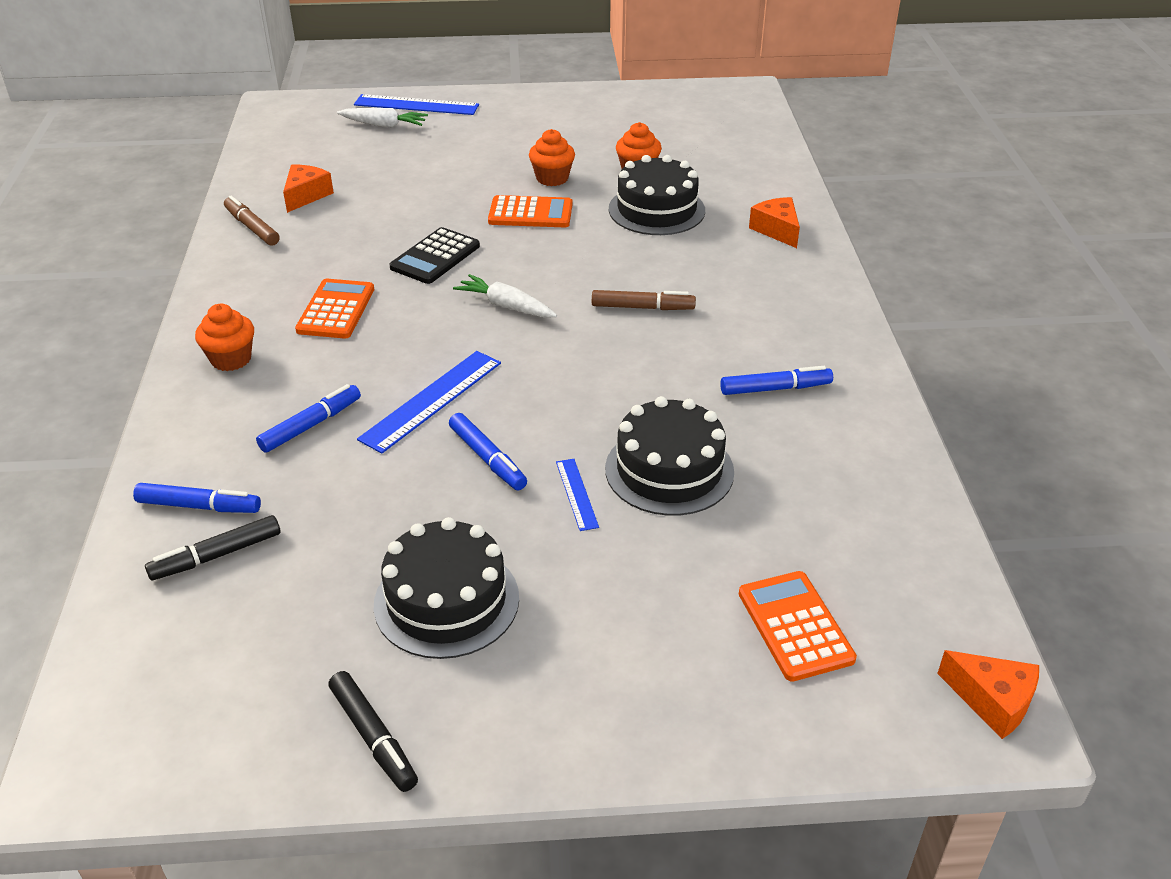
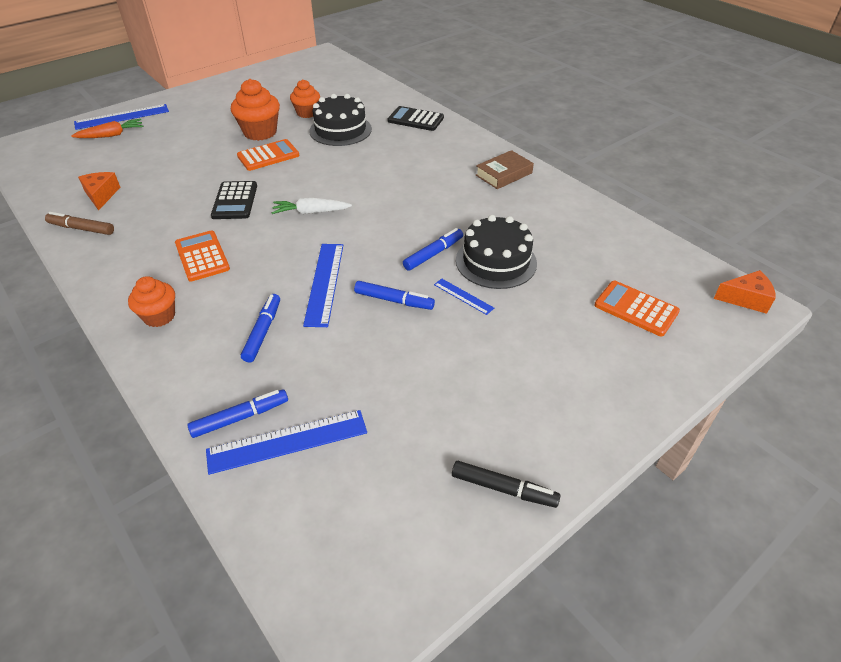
camera: 35 degrees left, 5 degrees up
(216, 555) = (287, 441): black marker -> blue ruler
(384, 125) = (111, 135): white carrot -> orange carrot
(446, 601) = (458, 390): black cake -> none
(552, 178) = (260, 132): orange cupcake -> orange cupcake, size x1.52
(642, 307) = (389, 184): brown marker -> none
(775, 388) = (501, 198): blue marker -> blue marker (433, 254)
(777, 230) = (415, 119): orange cheese -> black calculator
(819, 356) = (504, 174): none -> brown book

